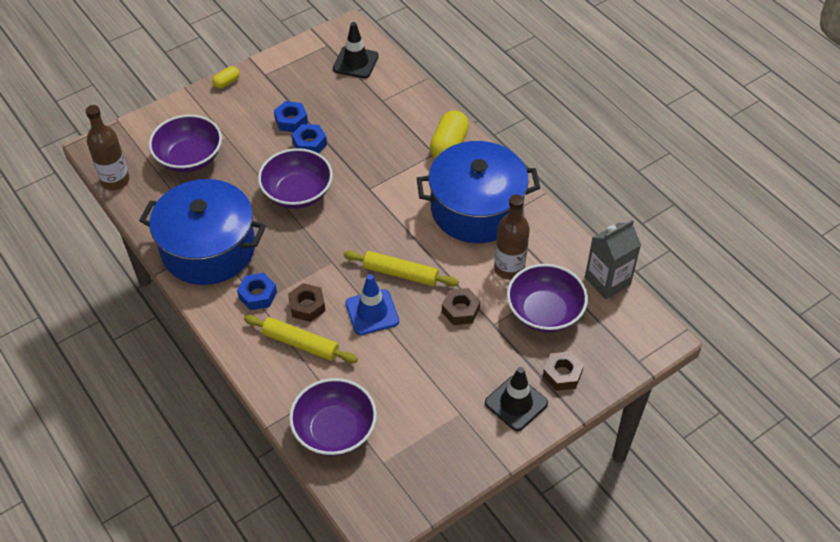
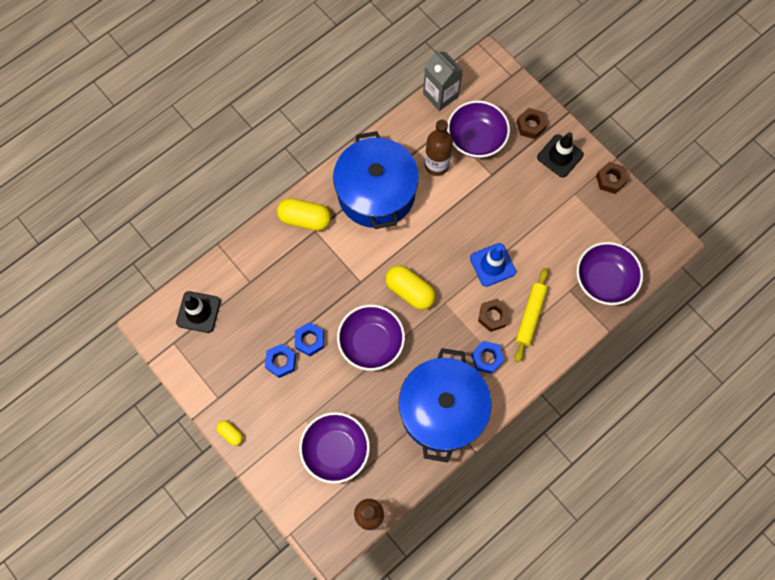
camera: 95 degrees left, 20 degrees up
(351, 231) = (410, 291): none -> yellow capsule
(400, 273) = (451, 246): yellow rolling pin -> none
(460, 310) = (482, 199): brown nut -> brown nut (610, 180)

